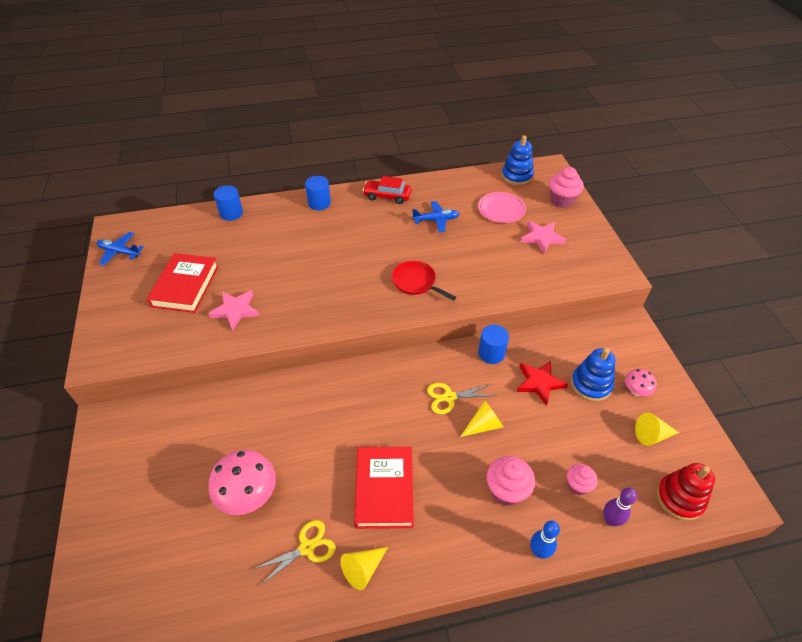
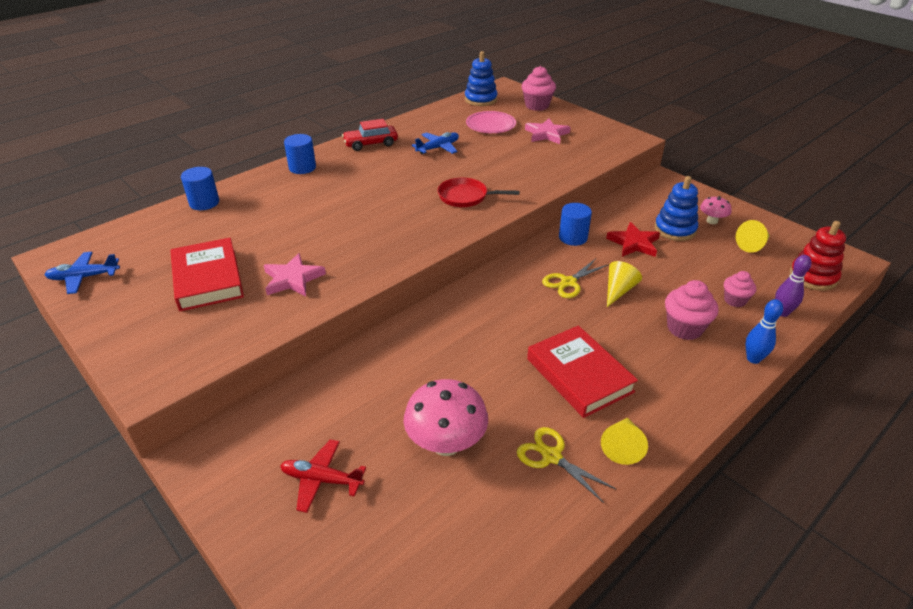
camera: 30 degrees left, 10 degrees down
(156, 479) = (321, 480): none -> red plane
(307, 547) = (551, 456): yellow scissors -> yellow scissors turned 75 degrees counterclockwise

